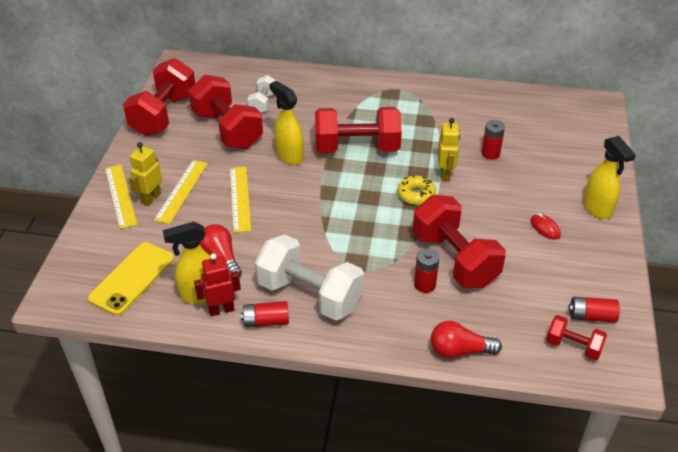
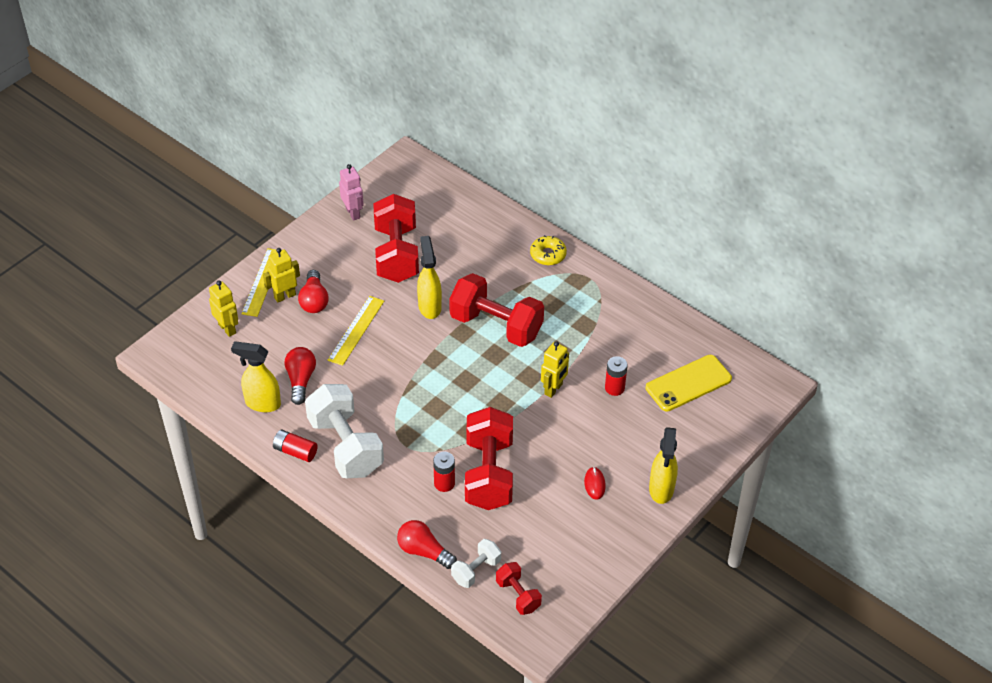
camera: 30 degrees right, 5 degrees up
(114, 246) = (227, 328): none -> yellow robot
(132, 278) = (221, 364): yellow phone -> yellow phone (688, 383)
(164, 115) = (353, 213): red dumbbell -> pink robot
(182, 191) = (314, 300): yellow ruler -> red light bulb
(221, 310) = (269, 425): red robot -> none
(263, 103) = (449, 239): white dumbbell -> white dumbbell (476, 570)
(416, 195) = (509, 397): yellow donut -> yellow donut (548, 255)
(591, 316) = (558, 579): red battery -> none

